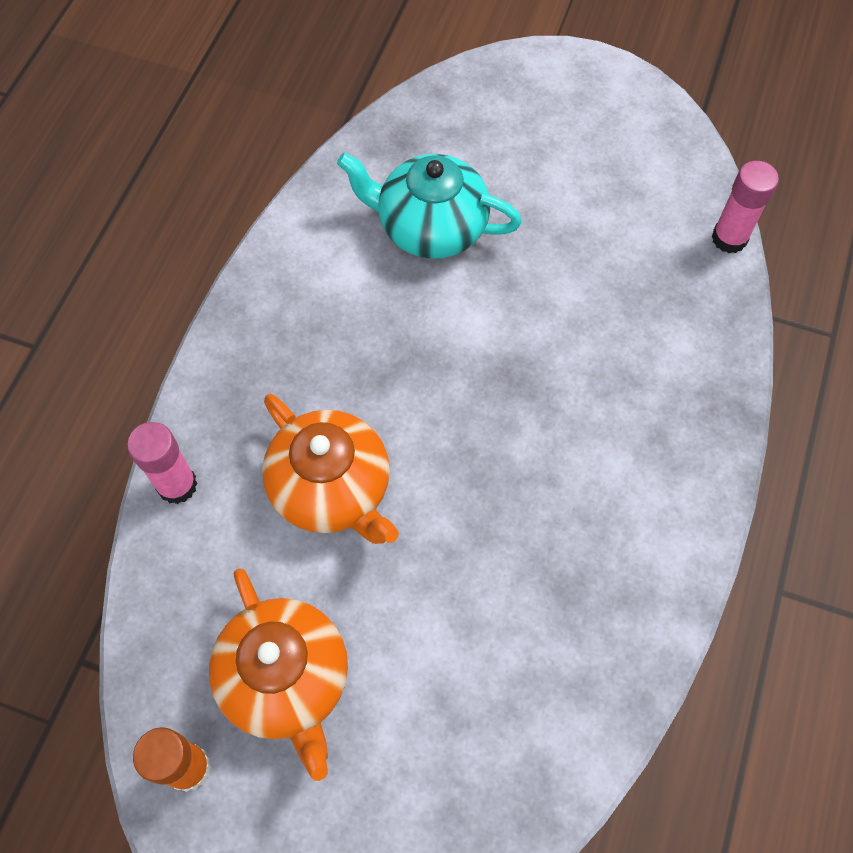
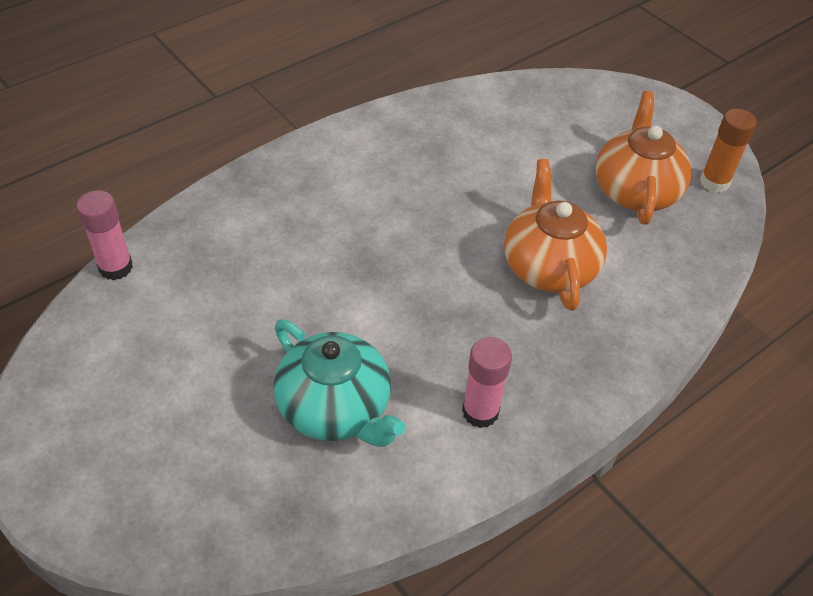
camera: 150 degrees left, 15 degrees down
(177, 485) = (665, 324): pink glue stick -> pink glue stick (480, 412)

